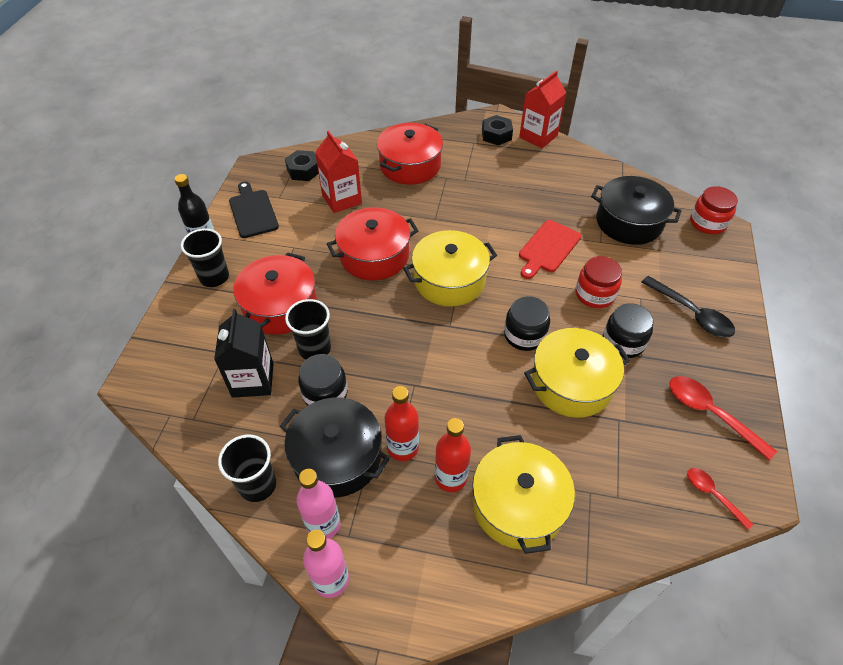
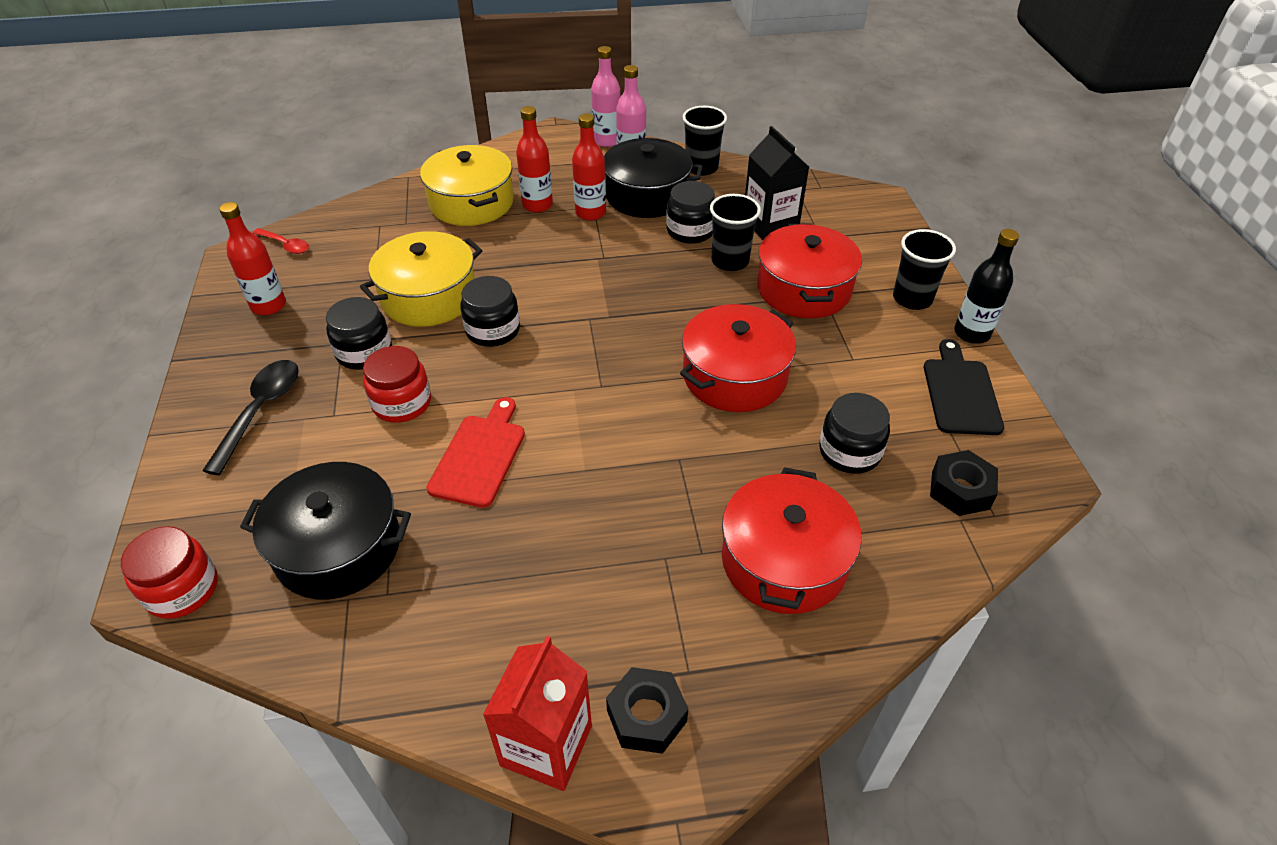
camera: 160 degrees right, 5 degrees down
(252, 212) = (960, 393): black cutting board -> black cutting board turned 135 degrees counterclockwise
(342, 199) = (849, 452): red carton -> black jar
(449, 280) = (613, 370): yellow pot -> none
(692, 314) = (260, 411): black spoon -> black spoon turned 75 degrees clockwise
(710, 413) = (268, 306): red spoon -> red bottle

